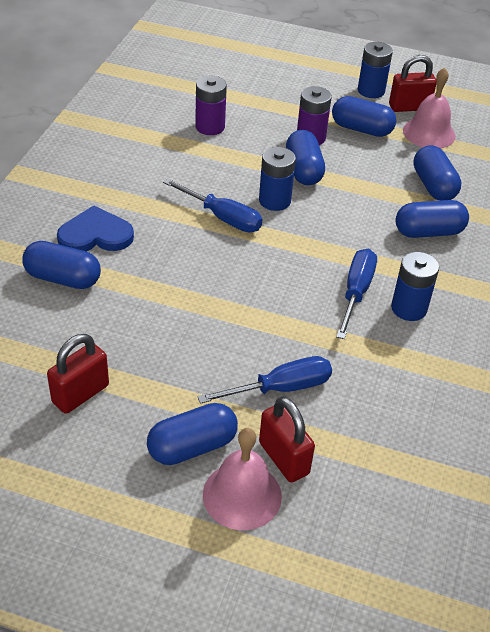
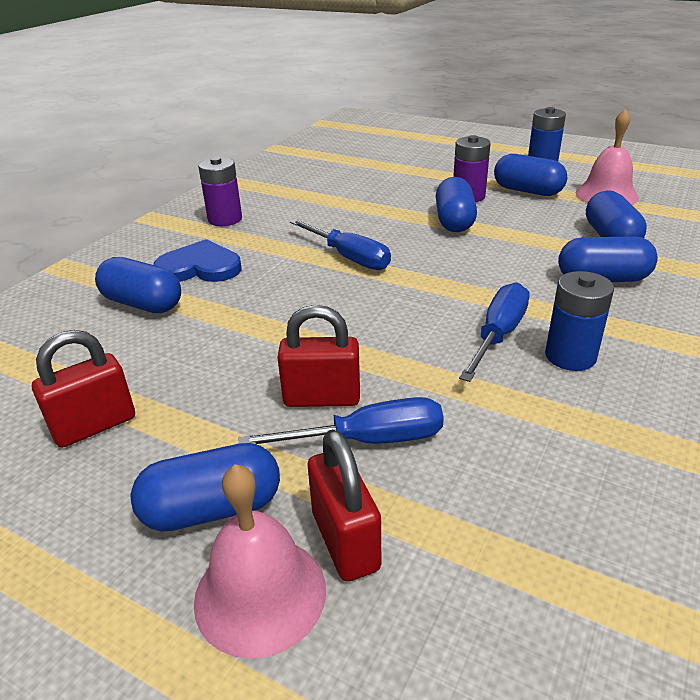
camera: 15 degrees right, 10 degrees down
(210, 127) = (361, 187): purple battery -> purple battery (225, 219)
(274, 201) = (414, 245): blue battery -> none
(409, 107) = (584, 176): red padlock -> red padlock (322, 398)

